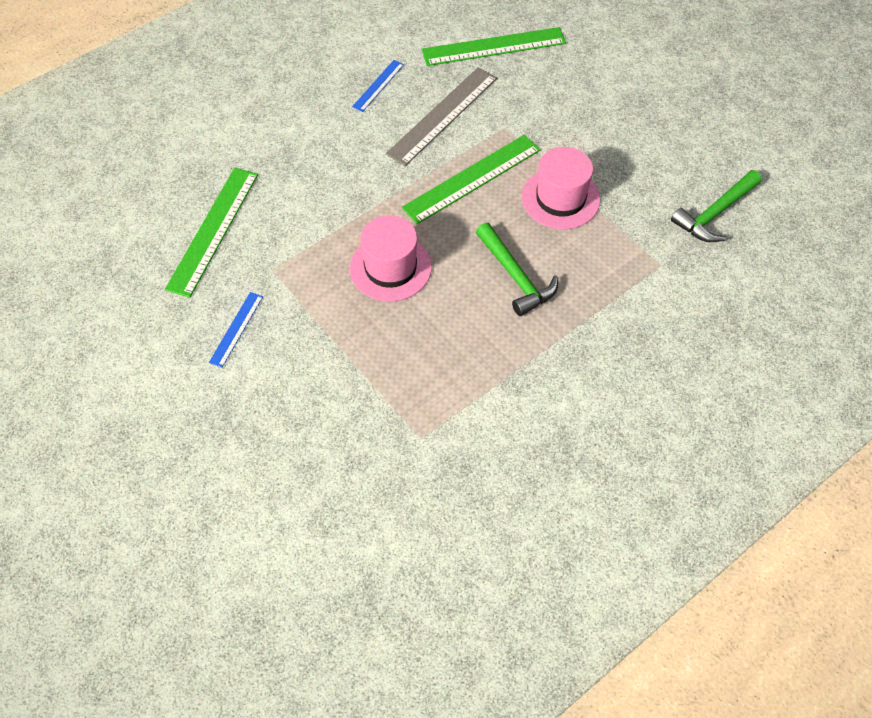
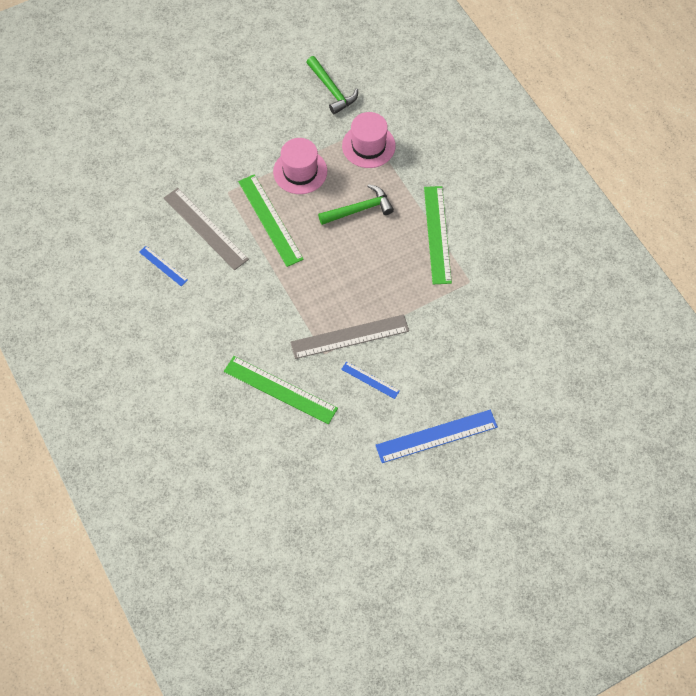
camera: 80 degrees left, 5 degrees up
(151, 424) = (436, 436): none -> blue ruler
(302, 295) = (349, 337): none -> grey ruler
(390, 268) = (337, 280): pink hat -> pink hat (368, 146)
(494, 47) = (144, 184): green ruler -> green ruler (437, 234)

